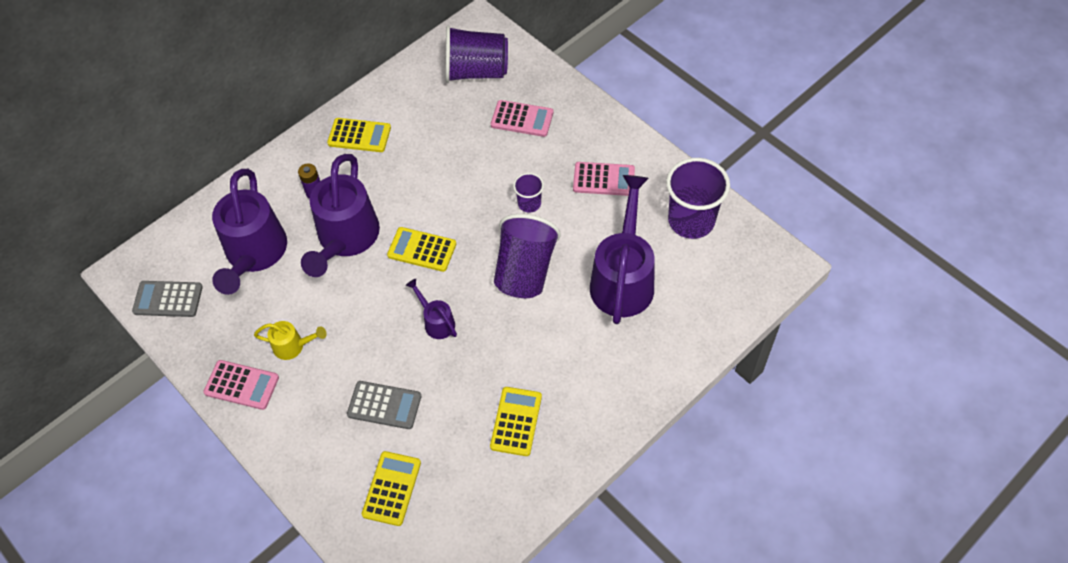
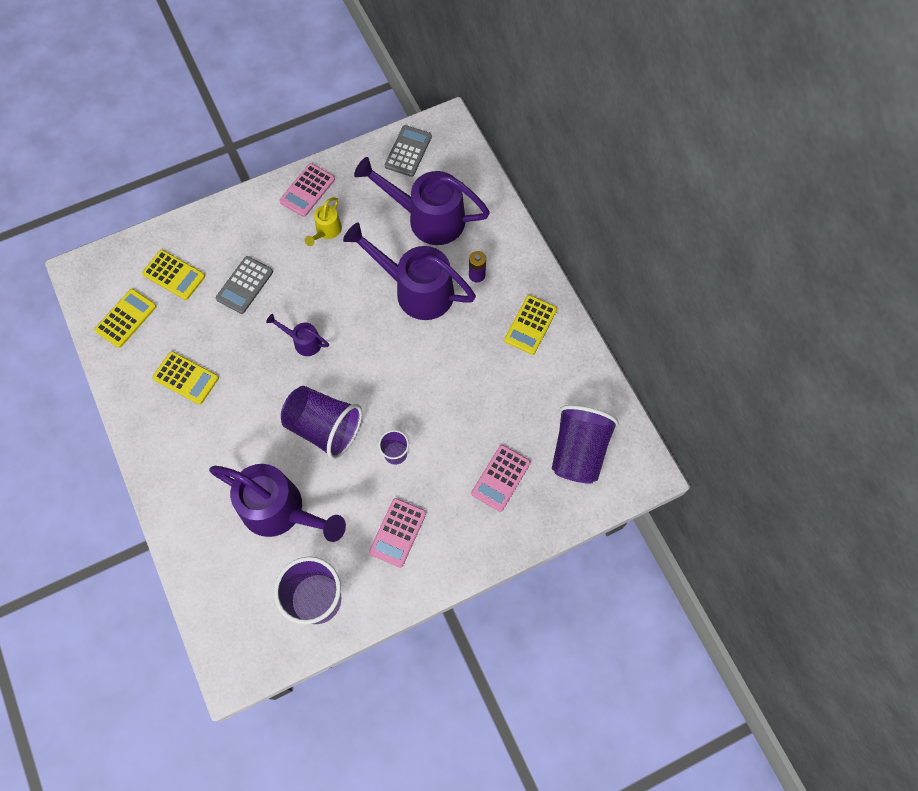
camera: 105 degrees right, 10 degrees up
(422, 250) = (381, 348): yellow calculator -> yellow calculator (126, 318)
(436, 322) = (303, 342): purple watering can -> purple watering can turned 135 degrees counterclockwise

